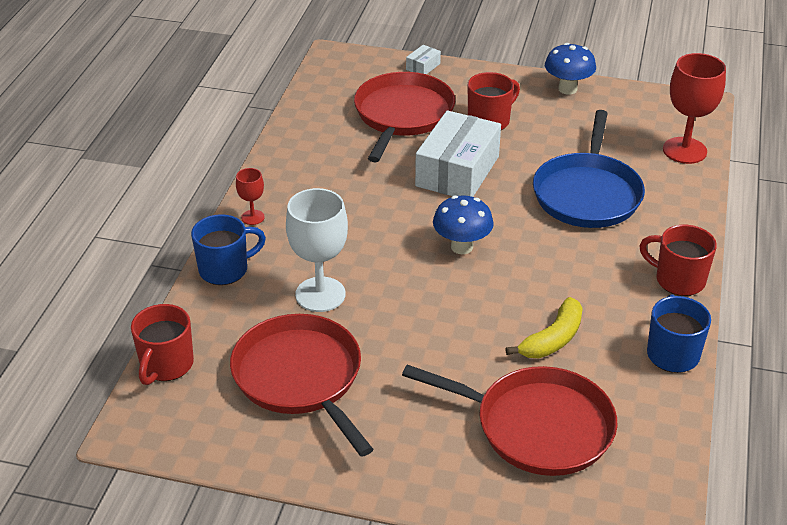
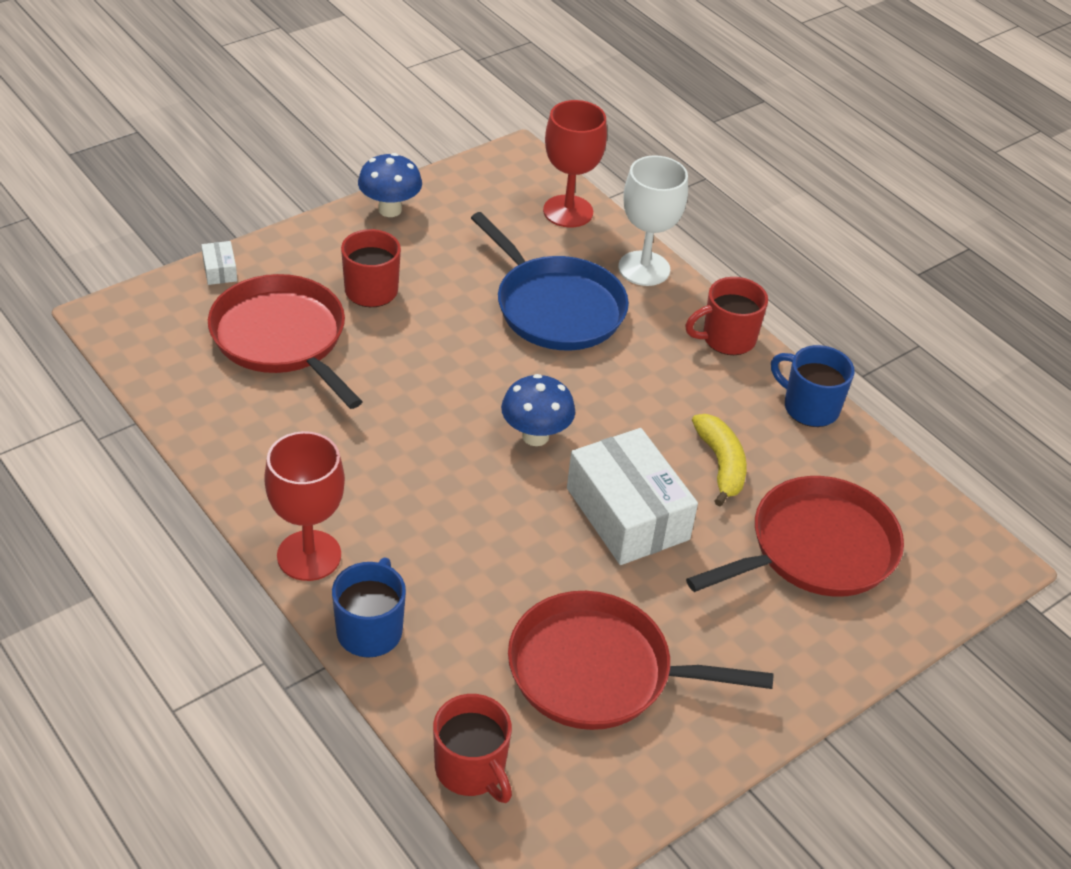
camera: 55 degrees left, 5 degrees up
(253, 217) = (309, 555): red goblet -> red goblet, size x2.01
(320, 294) = (492, 580): white goblet -> white goblet (644, 268)
(457, 171) = (421, 363): white box -> white box (627, 513)

